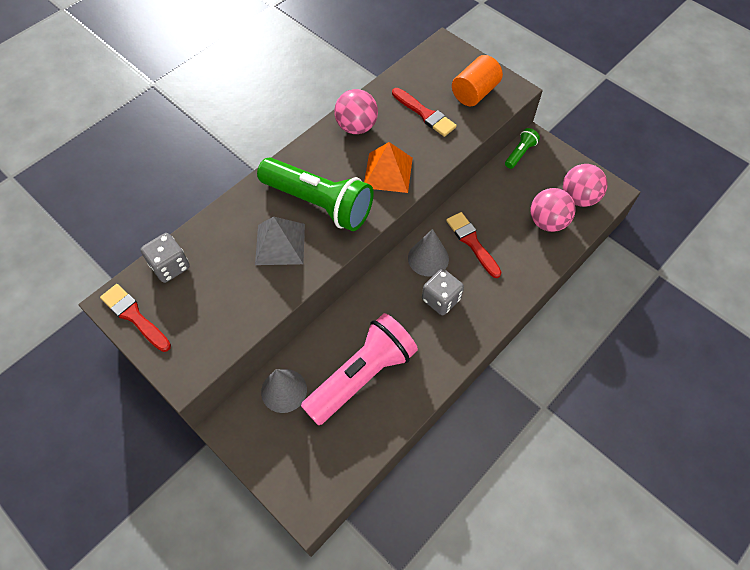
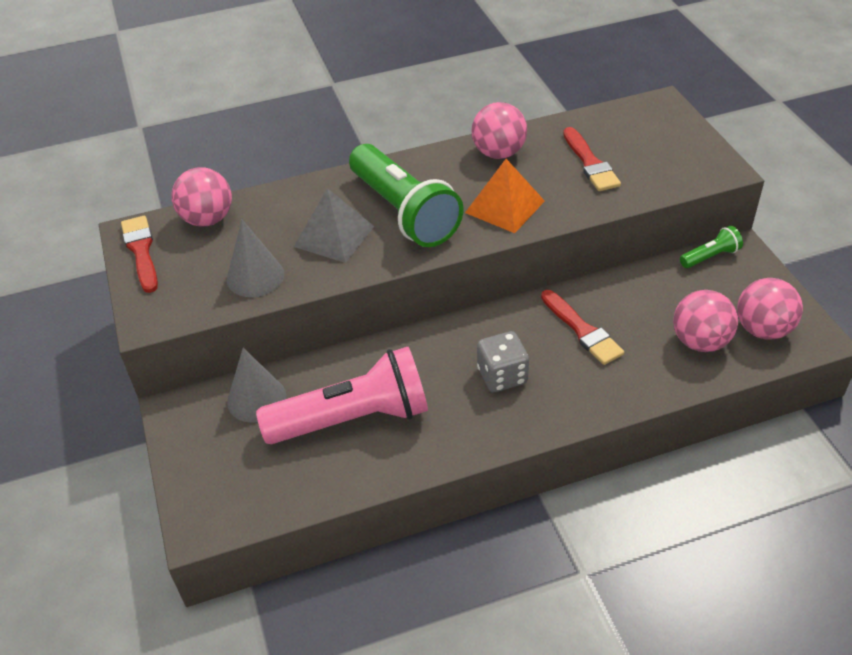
camera: 30 degrees right, 15 degrees down
(170, 266) = (208, 219): grey dice -> pink ball
(428, 258) = (515, 328): grey cone -> grey cone (255, 276)
(472, 242) = (582, 330): red brush -> red brush turned 150 degrees clockwise
(474, 93) = (669, 159): orange cylinder -> none

